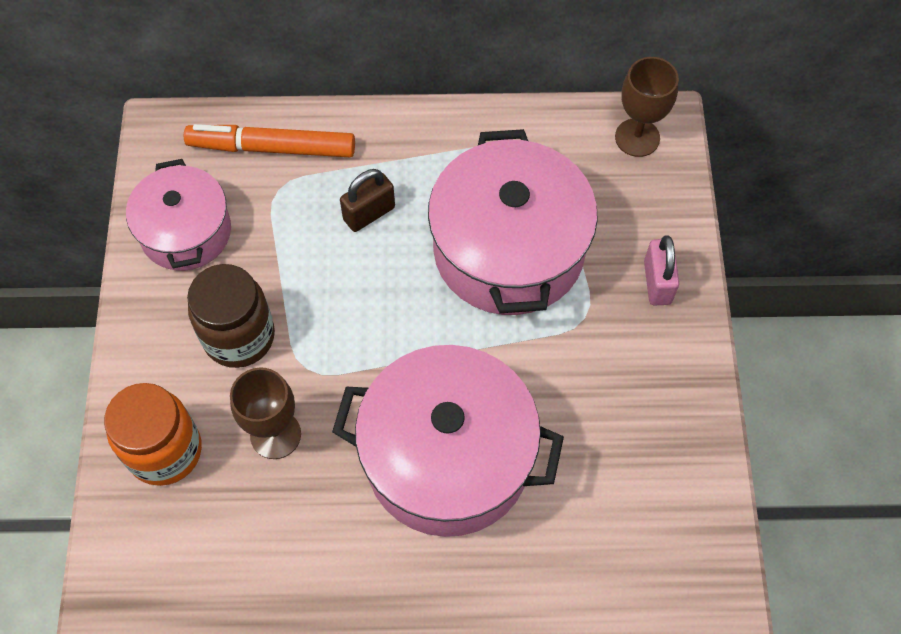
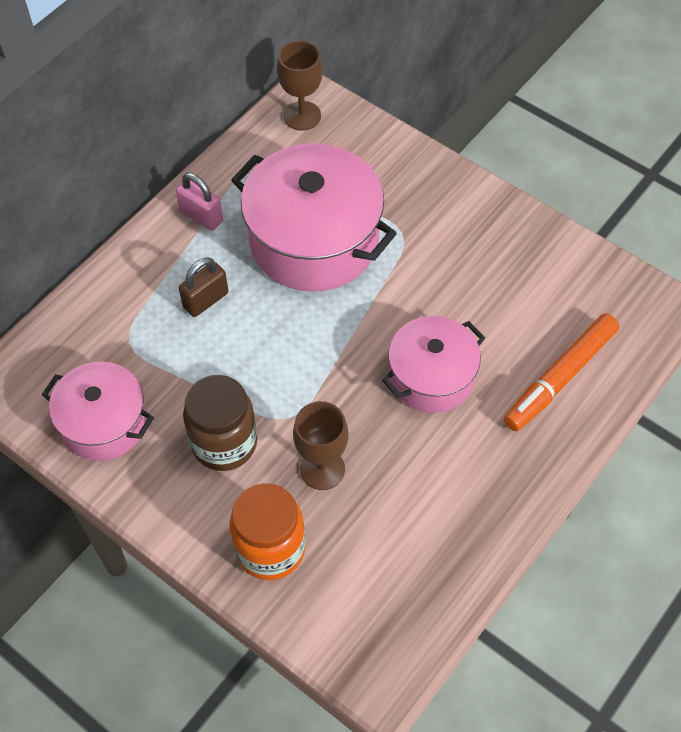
camera: 50 degrees left, 5 degrees down
(272, 148) = (91, 323): orange marker -> orange marker (560, 377)
(369, 213) = (206, 300): brown padlock -> brown padlock turned 45 degrees clockwise
(448, 458) = (432, 377): pink pot -> pink pot, size x0.61
(657, 282) = (414, 179): pink padlock -> pink padlock (201, 216)

